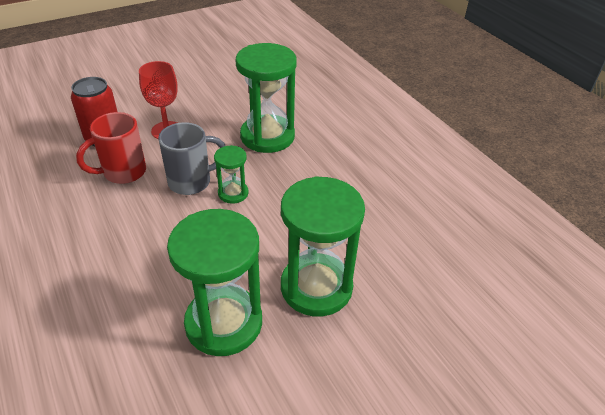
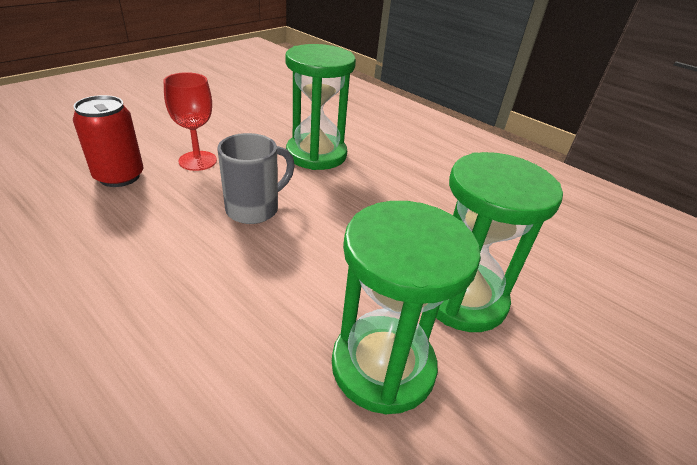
camera: 20 degrees left, 5 degrees down
(123, 172) = (161, 210): red mug -> none
(233, 193) = (310, 214): green hourglass -> none

